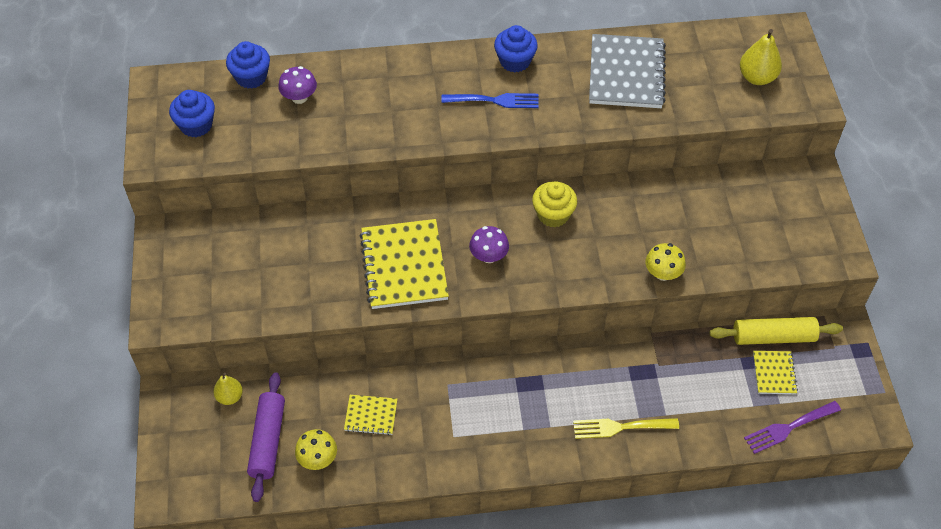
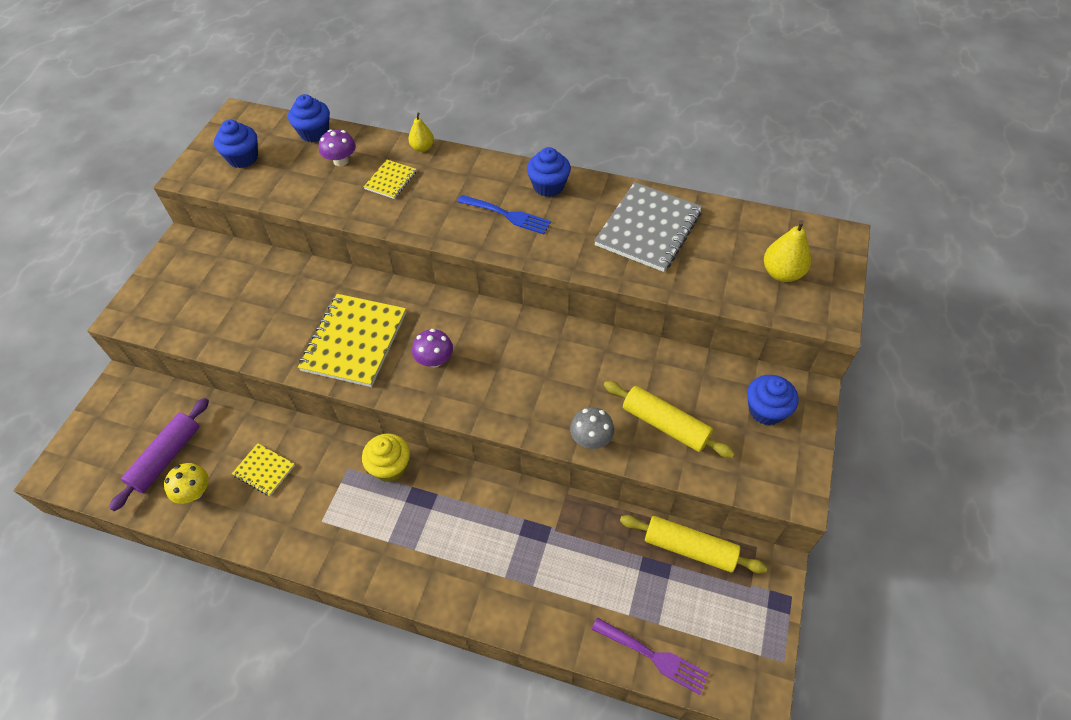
camera: 25 degrees right, 0 degrees up
(230, 397) = (164, 405): yellow pear -> yellow pear (422, 148)
(553, 214) = (518, 342): yellow cupcake -> yellow cupcake (390, 466)
(620, 427) = (480, 579): yellow fork -> none
(663, 273) = (591, 439): yellow mushroom -> grey mushroom
(716, 240) = (665, 425): none -> yellow rolling pin
(774, 373) = (670, 588): yellow notebook -> yellow notebook (391, 180)
(788, 428) = (654, 656): purple fork -> purple fork turned 150 degrees counterclockwise
(789, 199) = (766, 410): none -> blue cupcake

